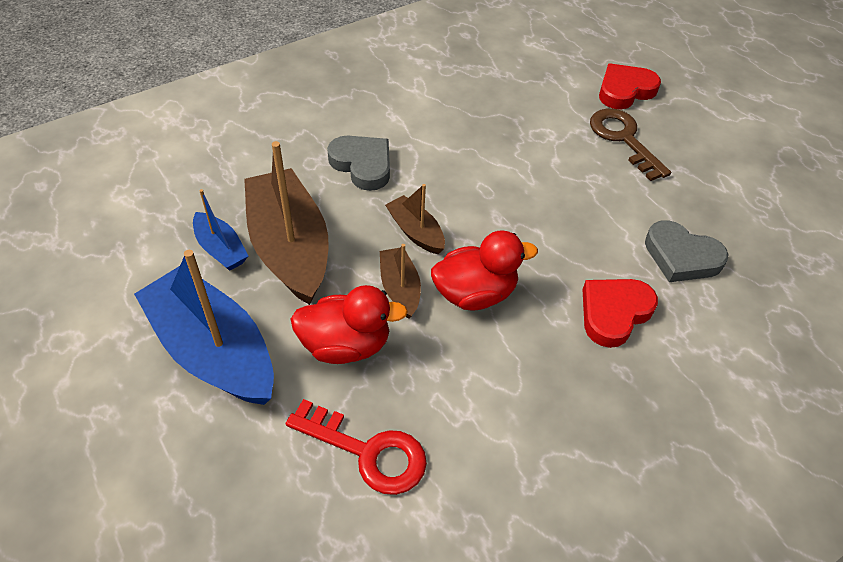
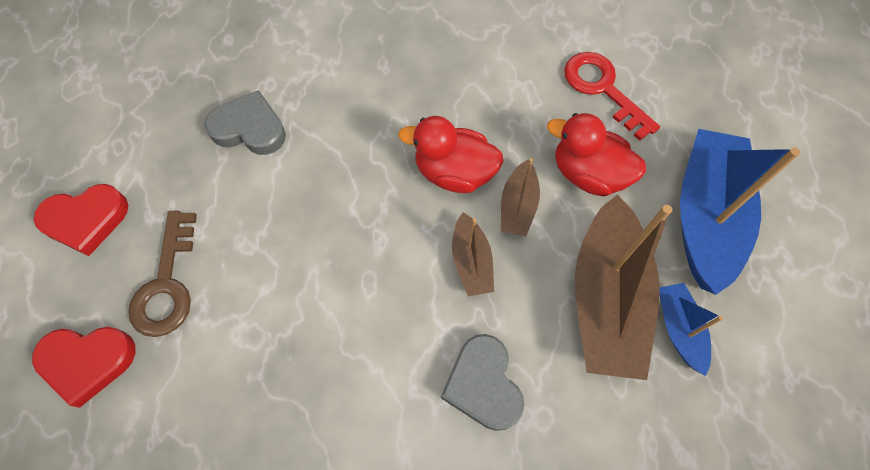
camera: 150 degrees left, 15 degrees up
(213, 350) = (705, 216): blue boat -> blue boat turned 150 degrees counterclockwise
(614, 313) = (351, 107): red heart -> red heart (86, 220)
(681, 256) = (249, 128): grey heart -> grey heart turned 45 degrees counterclockwise

